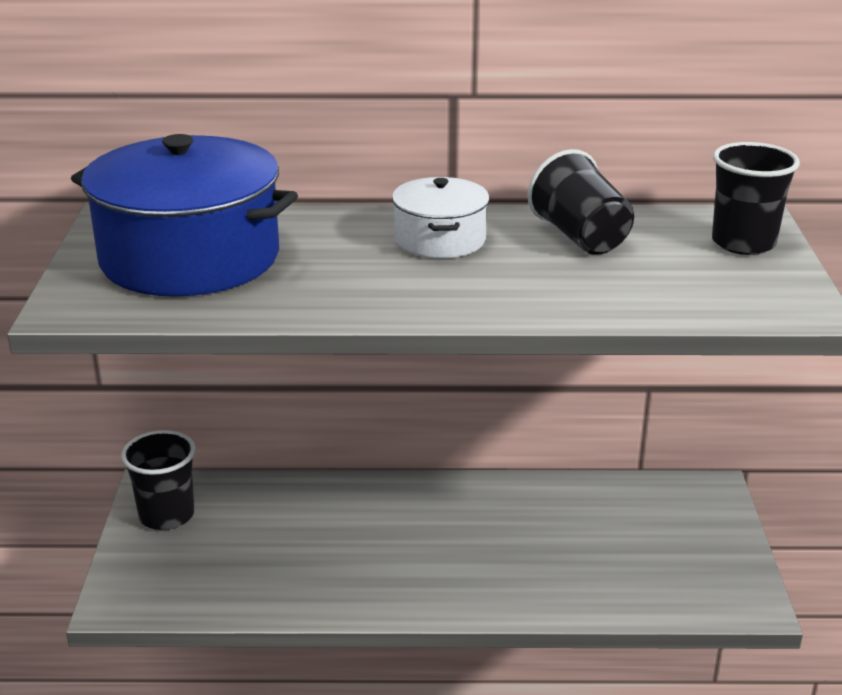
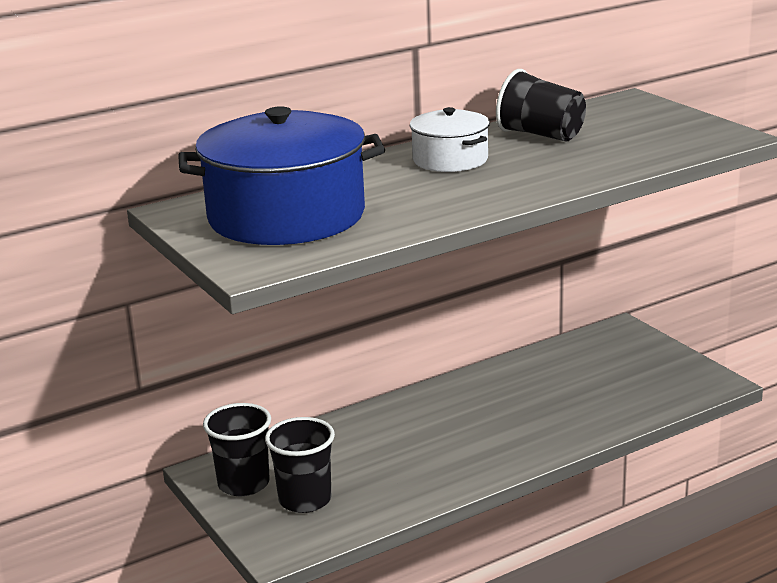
camera: 30 degrees left, 5 degrees down
(743, 243) = (645, 113): black cup -> black cup (305, 500)

